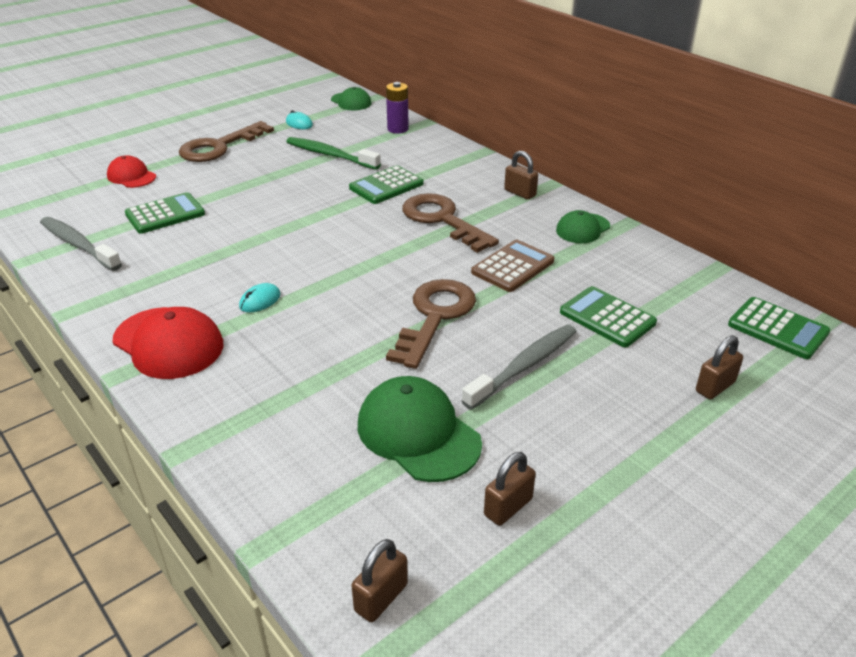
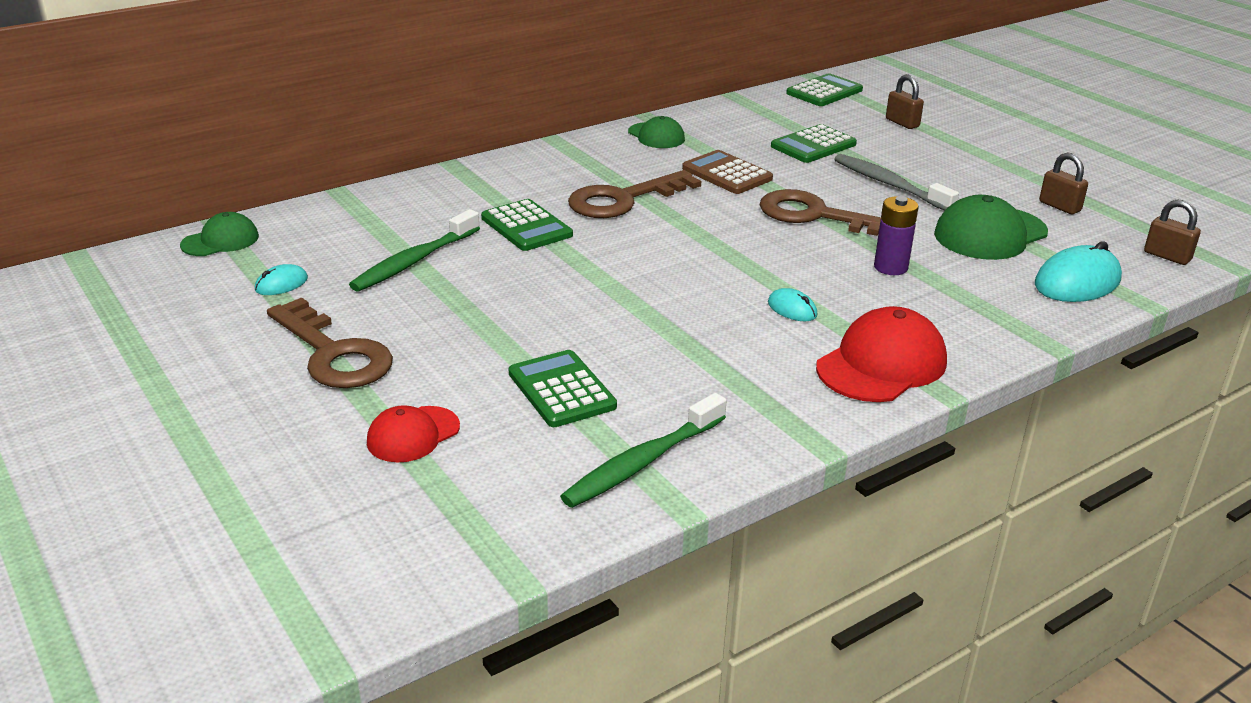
camera: 85 degrees left, 5 degrees down
(78, 244) = (642, 462): grey toothbrush -> green toothbrush
(308, 491) = (1077, 282): none -> turquoise mouse
(398, 129) = (351, 211): purple battery -> purple battery (890, 267)
(520, 193) = (570, 155): brown padlock -> none

